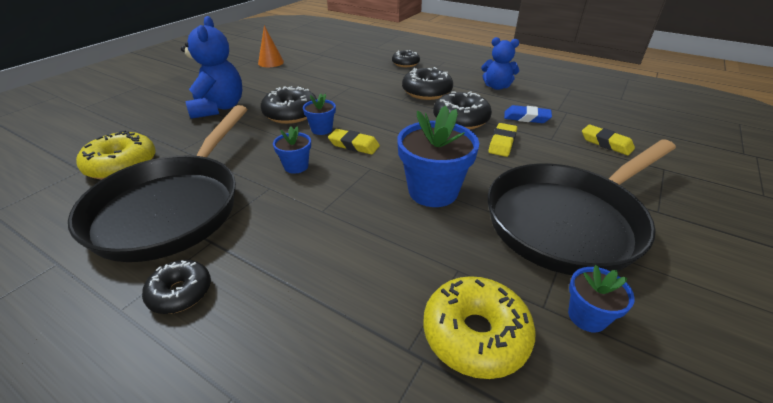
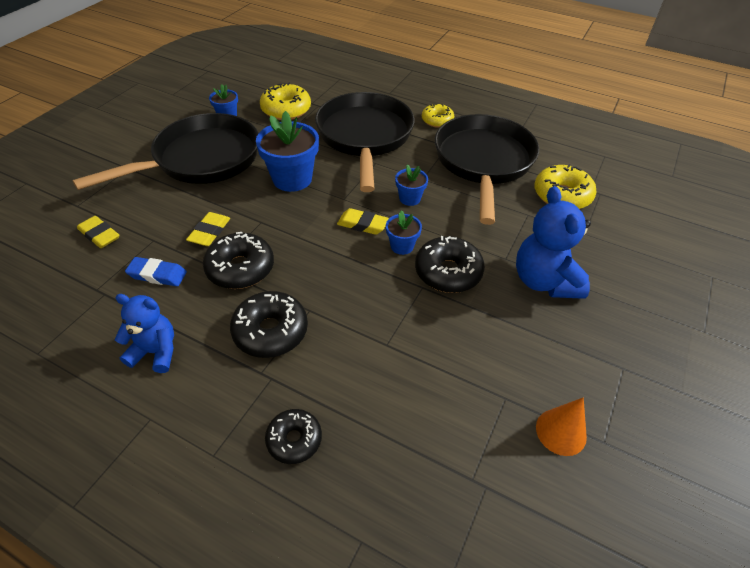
camera: 175 degrees right, 10 degrees up
(180, 293) = (437, 120): black donut -> yellow donut
(326, 256) = (365, 137): none -> black pan

